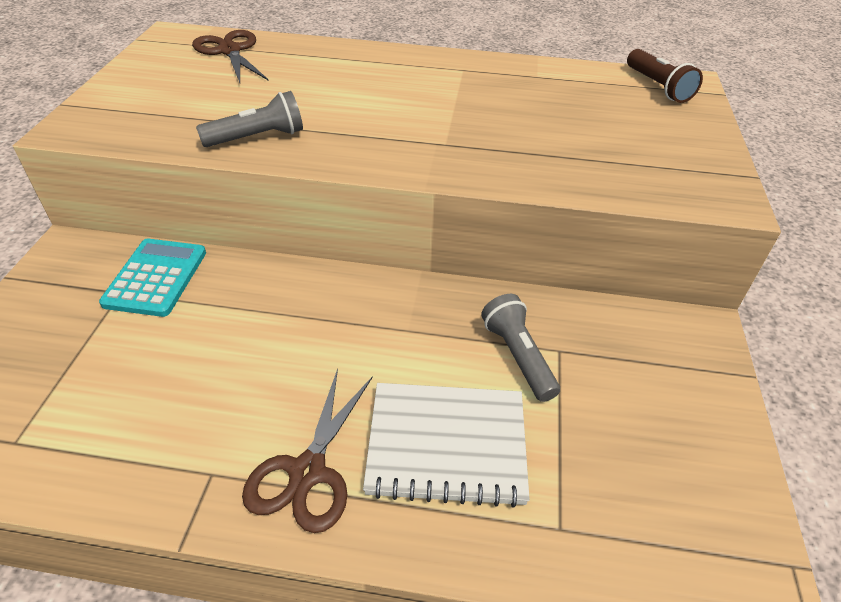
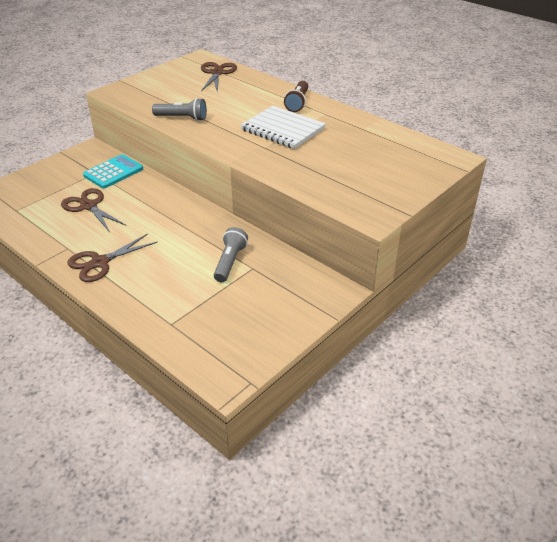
camera: 35 degrees right, 5 degrees down
(171, 363) = (89, 206): none -> brown scissors
(446, 445) = (160, 278): white notebook -> white notebook (283, 129)
(658, 87) = (429, 155): brown flashlight -> brown flashlight (297, 103)

